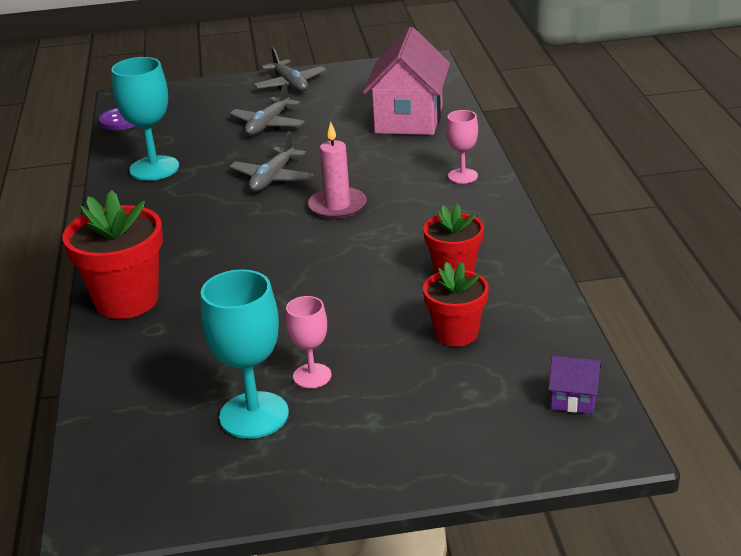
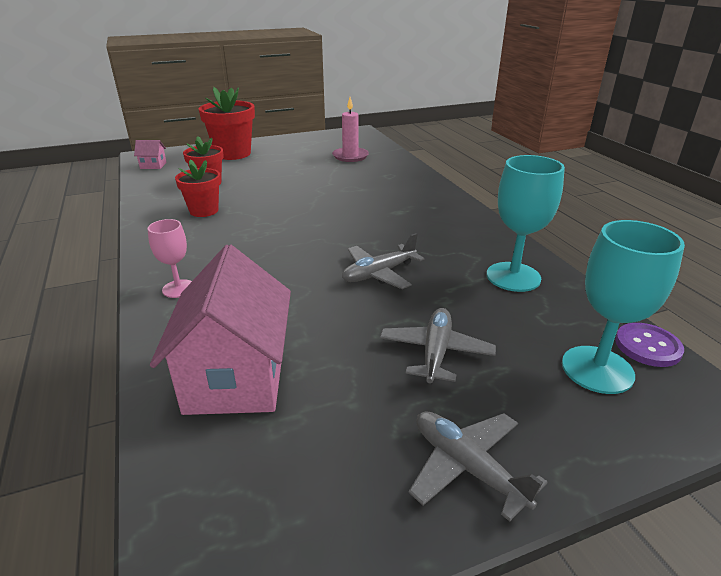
camera: 165 degrees right, 0 degrees up
(127, 300) = (419, 185): red flower pot -> red flower pot (233, 154)
(254, 415) = (312, 153): turquoise goblet -> turquoise goblet (597, 369)
(272, 178) = (379, 274): grey plane -> grey plane turned 135 degrees counterclockwise
(312, 376) = (288, 165): pink goblet -> none
(337, 206) = (302, 250): pink candle -> pink candle (350, 156)
(573, 400) = (153, 165): purple house -> pink house

